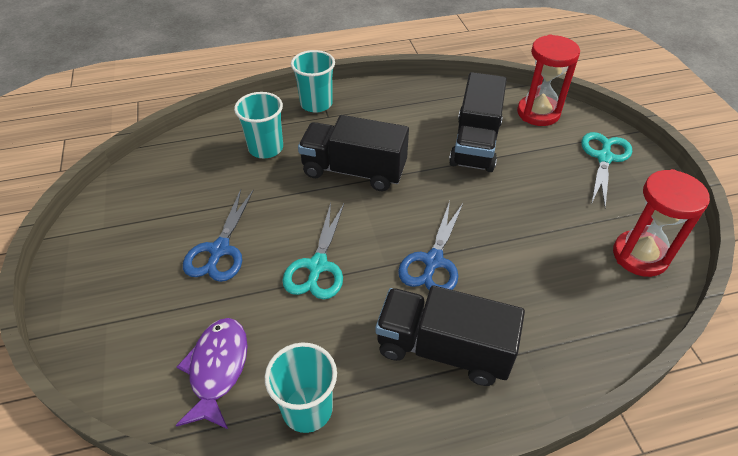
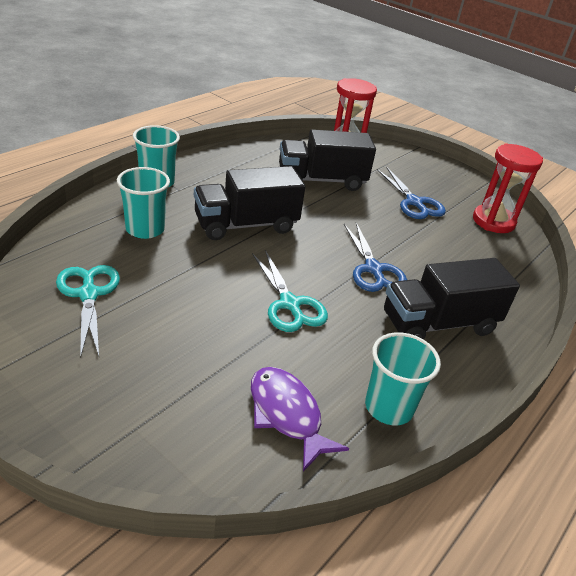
camera: 40 degrees left, 10 degrees down
(219, 250) = (188, 324): blue scissors -> blue scissors (414, 202)
(475, 143) = (321, 180): black truck -> black truck turned 105 degrees clockwise
(604, 158) = (415, 168): turquoise scissors -> turquoise scissors (88, 294)

